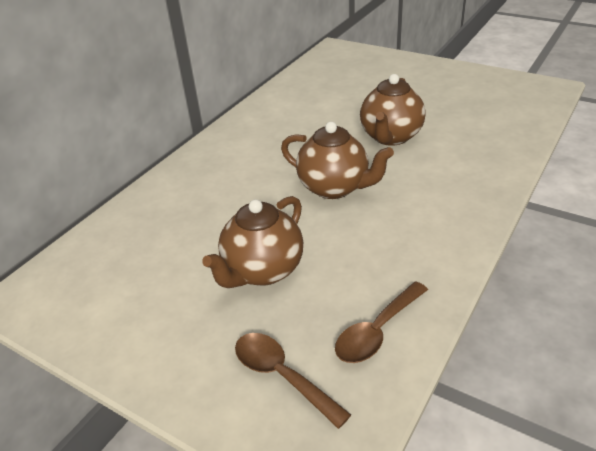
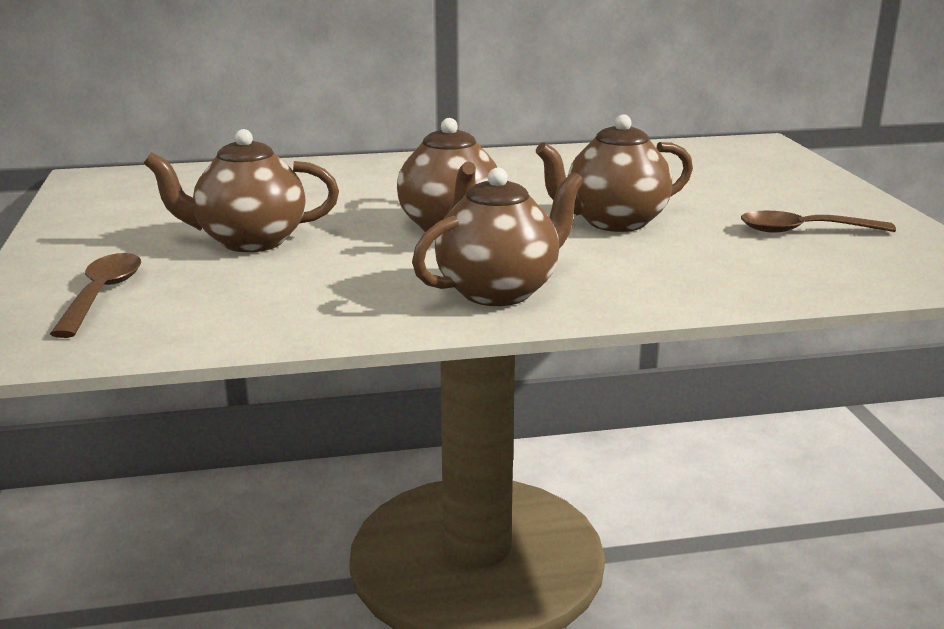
camera: 45 degrees right, 15 degrees down
(377, 331) = (222, 315): brown spoon -> brown spoon (804, 231)
(445, 214) = (499, 291): none -> brown teapot

